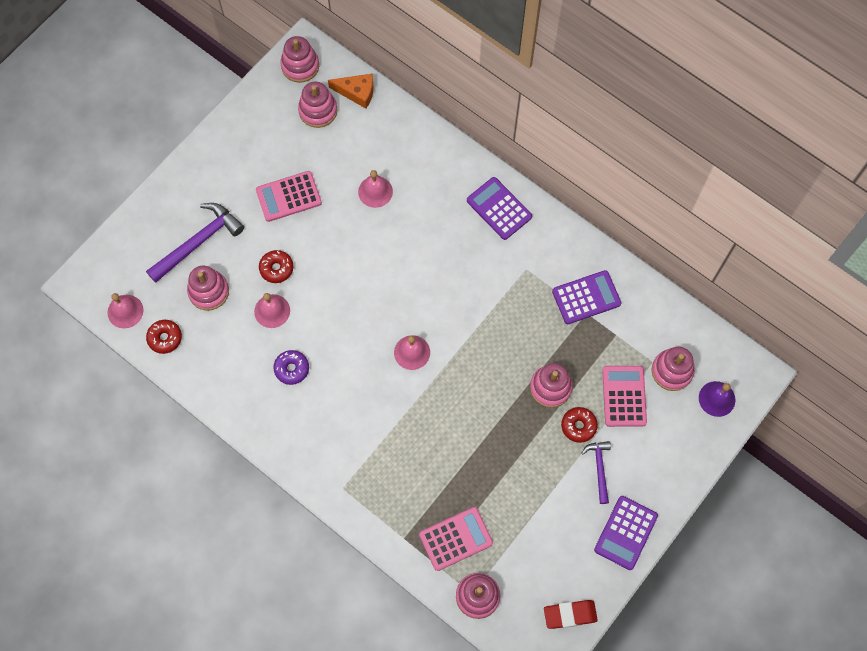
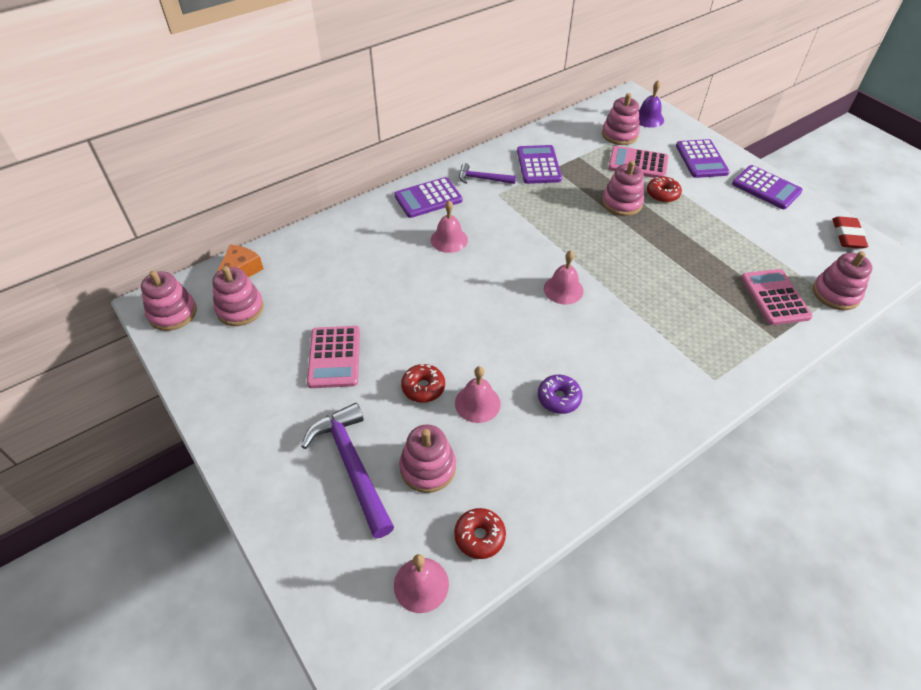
camera: 75 degrees left, 20 degrees down
(375, 191) = (366, 281): pink bell -> pink bell (449, 239)
(599, 468) = (704, 190): purple hammer -> purple hammer (482, 179)
(655, 462) = (701, 159): none -> purple calculator

